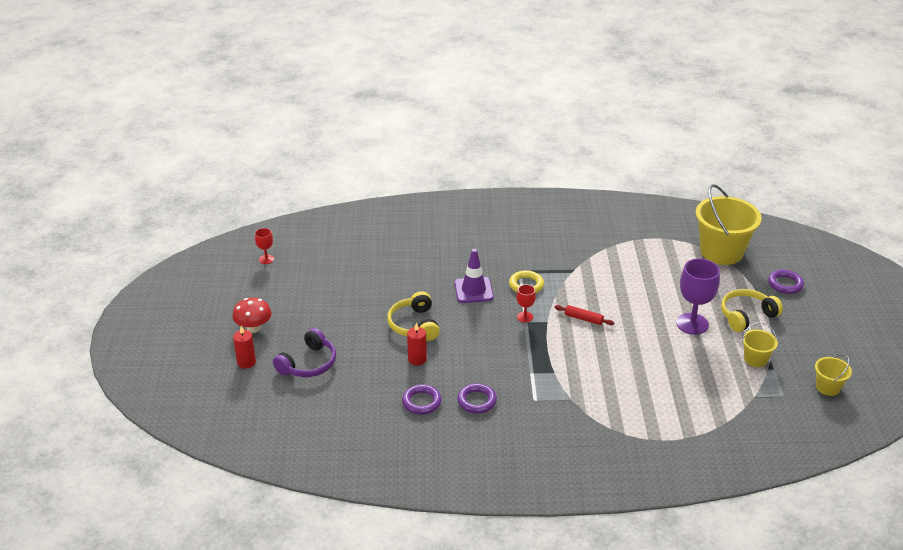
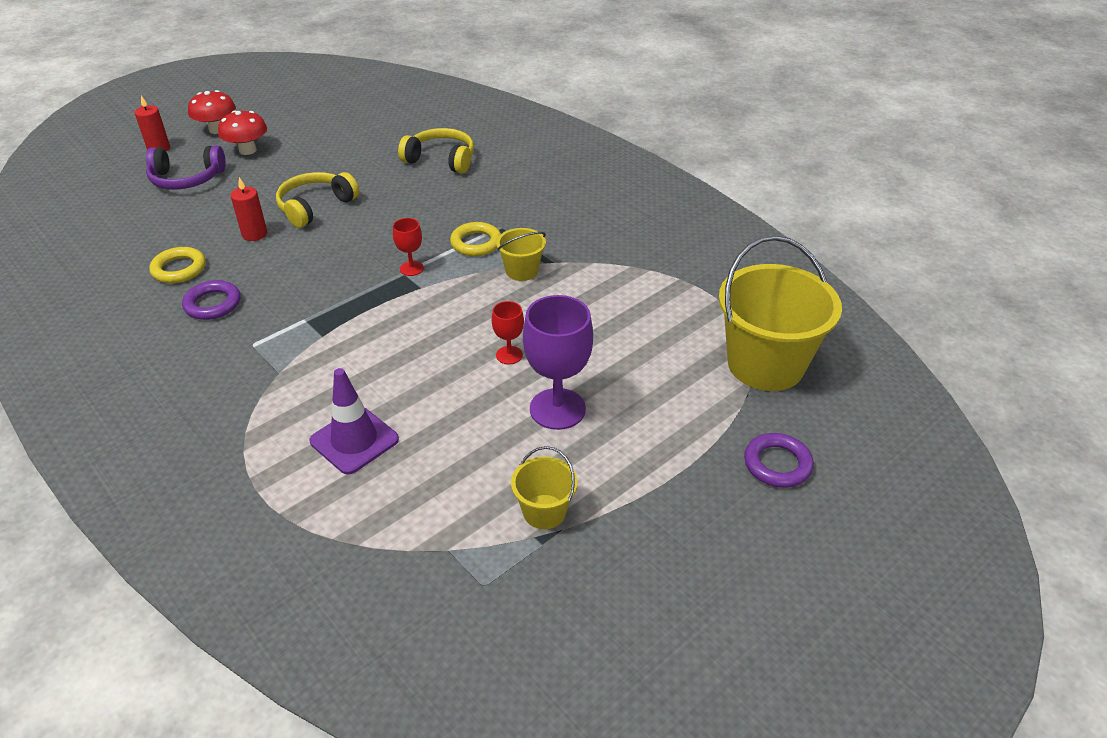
camera: 50 degrees right, 5 degrees up
(266, 259) = (334, 90): red goblet -> red goblet (509, 355)
(303, 325) = (247, 150): none -> red mushroom
(421, 402) = (179, 269): purple ring -> yellow ring
(473, 290) = (422, 214): purple traffic cone -> purple traffic cone (354, 440)
(583, 319) = (458, 312): red rolling pin -> none
(746, 316) = (642, 456): yellow headphones -> yellow headphones (441, 160)
(828, 387) = (561, 636): yellow bucket -> yellow bucket (522, 271)

